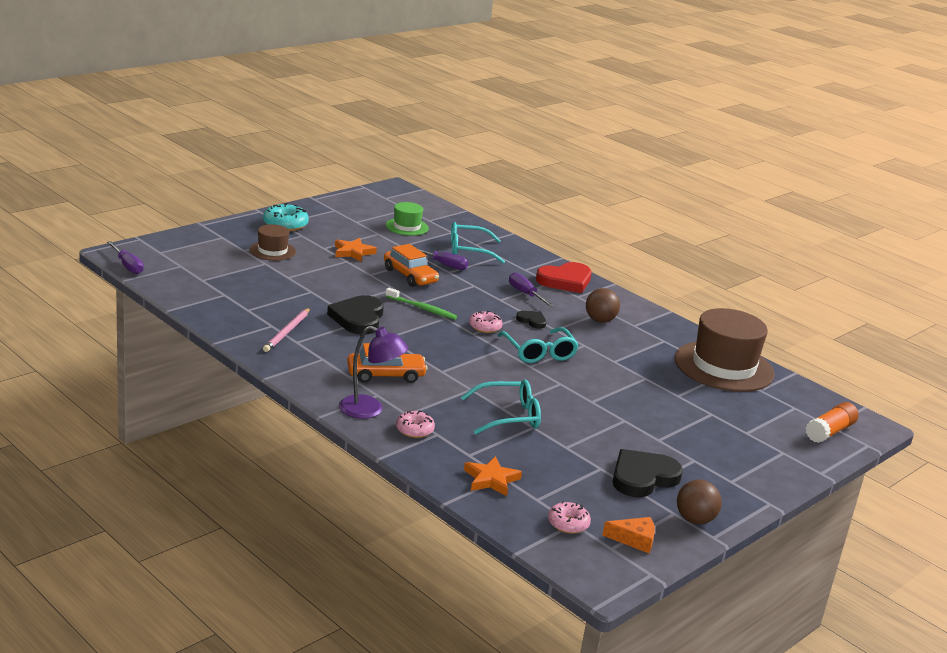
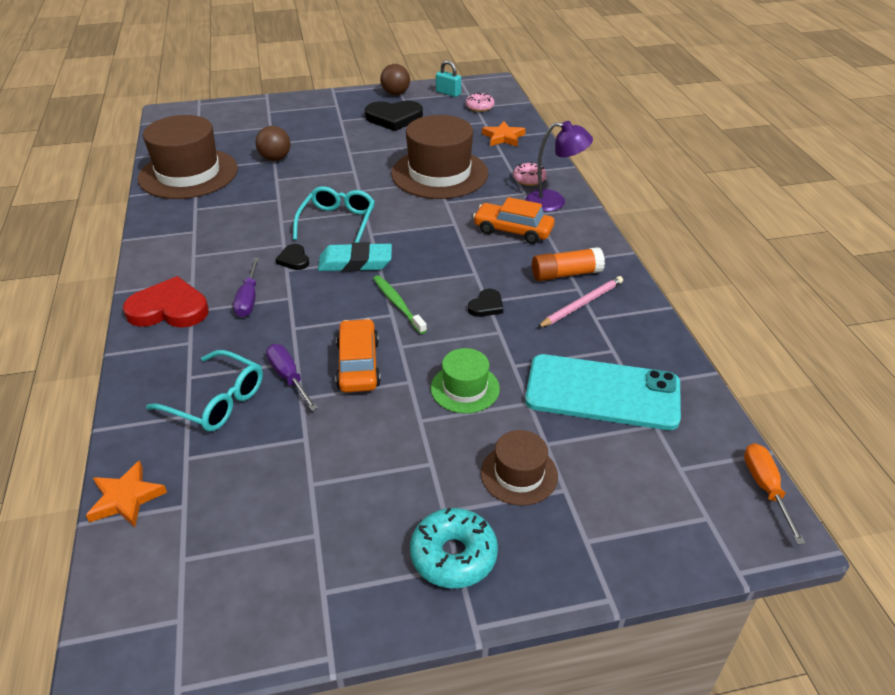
camera: 145 degrees left, 15 degrees up
(127, 266) = (765, 488): purple screwdriver -> orange screwdriver
(243, 288) = (602, 392): none -> turquoise phone
(353, 252) = (394, 438): orange star -> orange star (126, 498)
(358, 318) = (486, 306): black heart -> black heart, size x0.51
(369, 410) = (554, 202): purple lamp -> purple lamp turned 135 degrees clockwise
(407, 227) = (244, 492): green hat -> green hat (465, 388)
(485, 327) = (355, 263): pink donut -> turquoise eraser
(509, 416) = (439, 174): turquoise glasses -> brown hat
(600, 320) = (220, 244): brown ball -> brown ball (275, 158)
(634, 539) = (448, 93): orange cheese -> turquoise padlock
(830, 432) = (207, 115): orange glue stick -> orange glue stick (566, 274)

